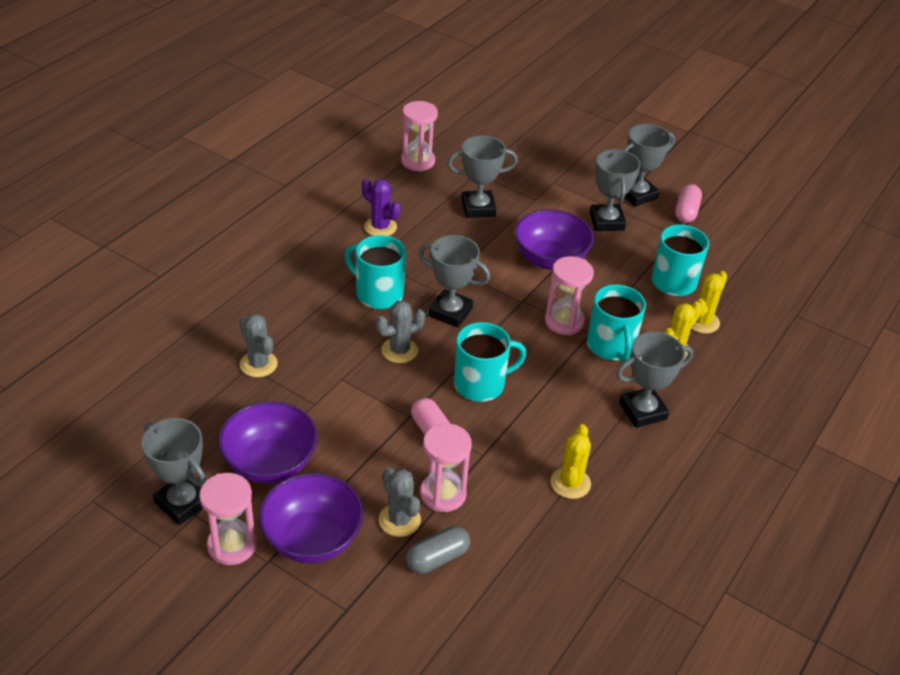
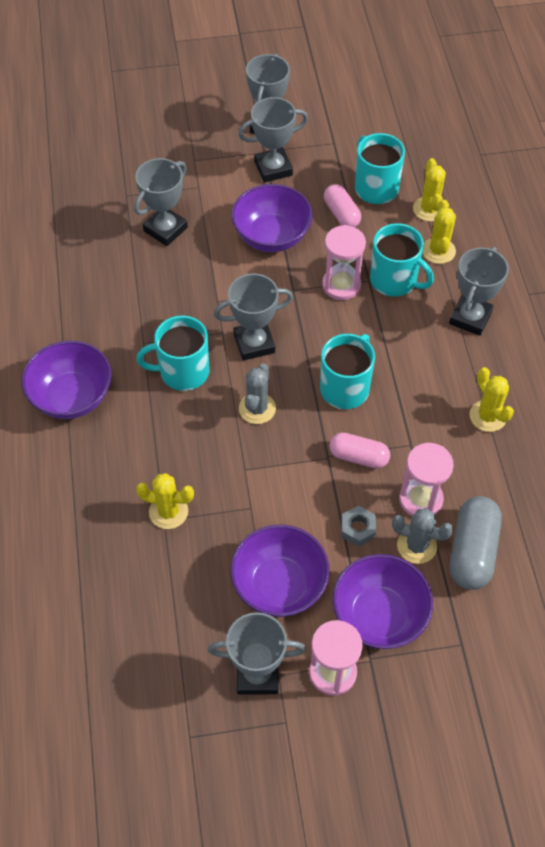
camera: 40 degrees left, 15 degrees up
(258, 364) = (168, 511): grey cactus -> yellow cactus
(288, 257) = (72, 397): none -> purple bowl
(371, 475) = (358, 529): none -> grey nut
(380, 227) = (111, 308): purple cactus -> none
(418, 161) = (65, 219): pink hourglass -> none
(437, 558) = (472, 551): grey capsule -> grey capsule, size x1.52
(606, 221) = (273, 168): grey trophy -> grey trophy turned 60 degrees counterclockwise
(686, 212) = (318, 116): pink capsule -> pink capsule (341, 214)

